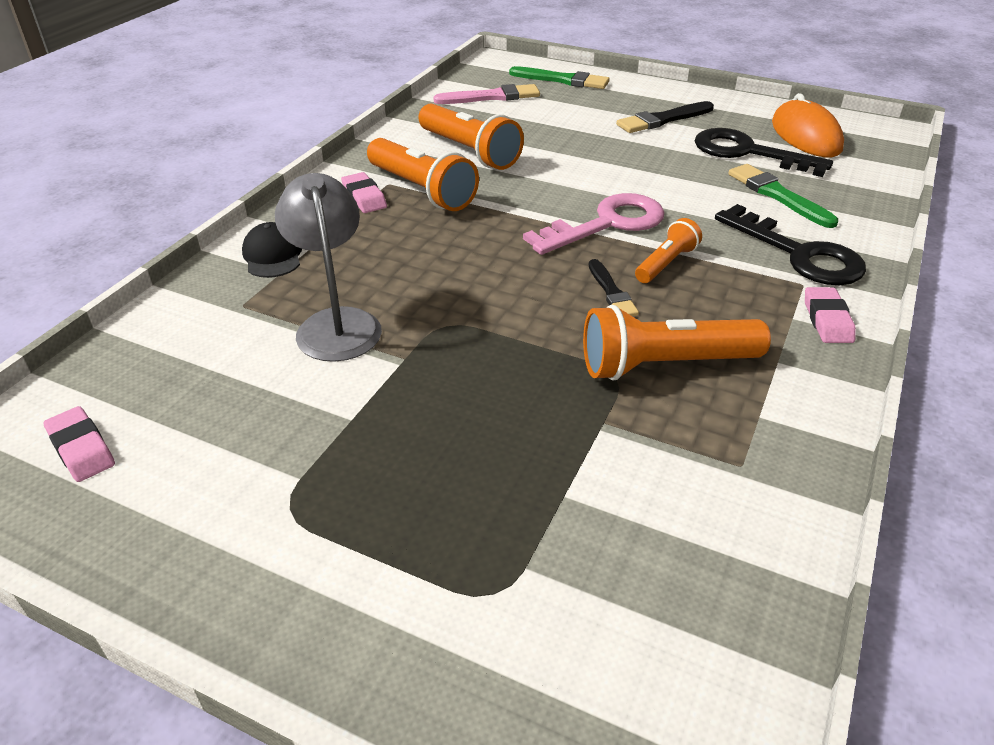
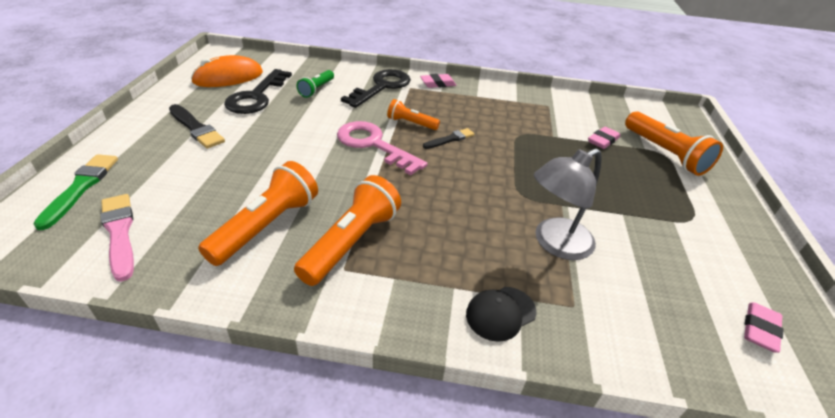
camera: 110 degrees left, 0 degrees up
(364, 197) = (376, 279): pink eraser -> pink eraser (602, 140)
(665, 365) = (501, 122): orange flashlight -> orange flashlight (665, 153)
(778, 195) = (317, 89): green brush -> green flashlight

